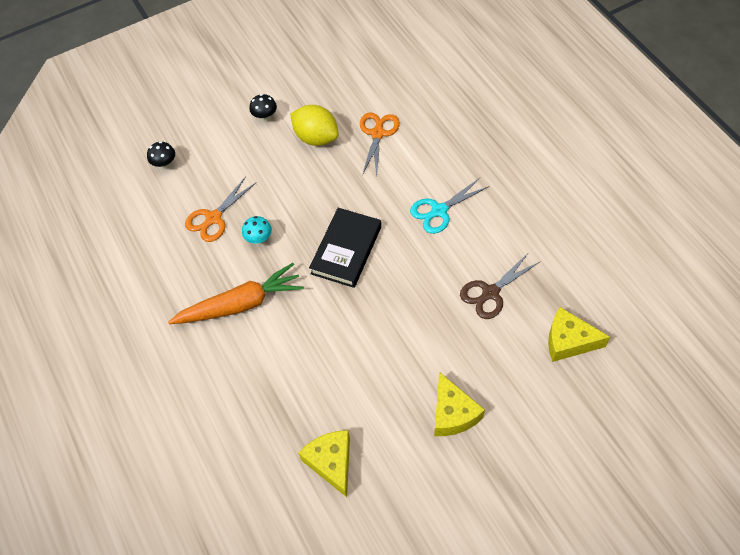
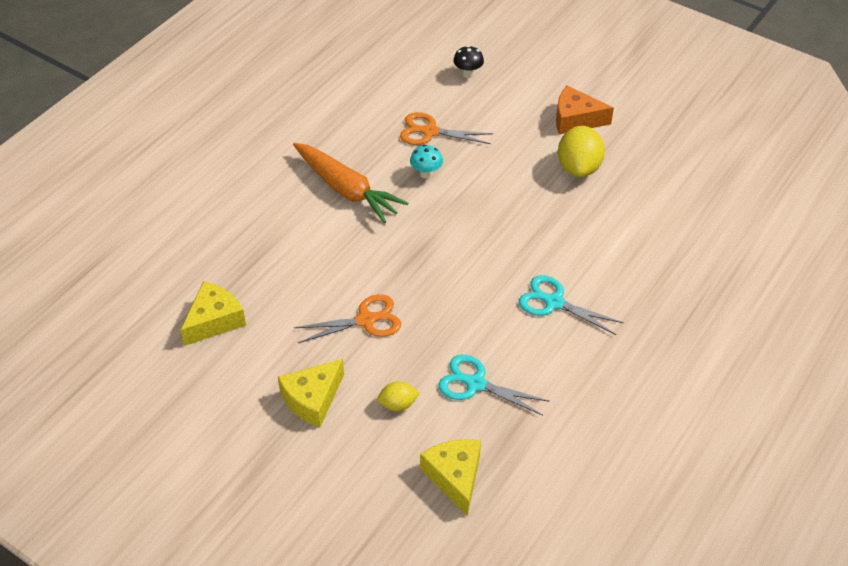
camera: 60 degrees right, 10 degrees down
(265, 117) = (575, 119): black mushroom -> orange cheese
(346, 250) = (455, 243): black book -> none
(377, 133) = (620, 214): orange scissors -> orange scissors (366, 320)
(486, 353) = (398, 404): none -> yellow lemon
(490, 293) = (475, 384): brown scissors -> turquoise scissors

